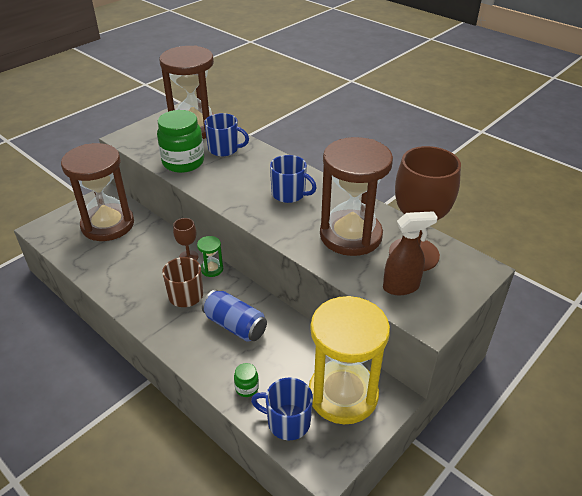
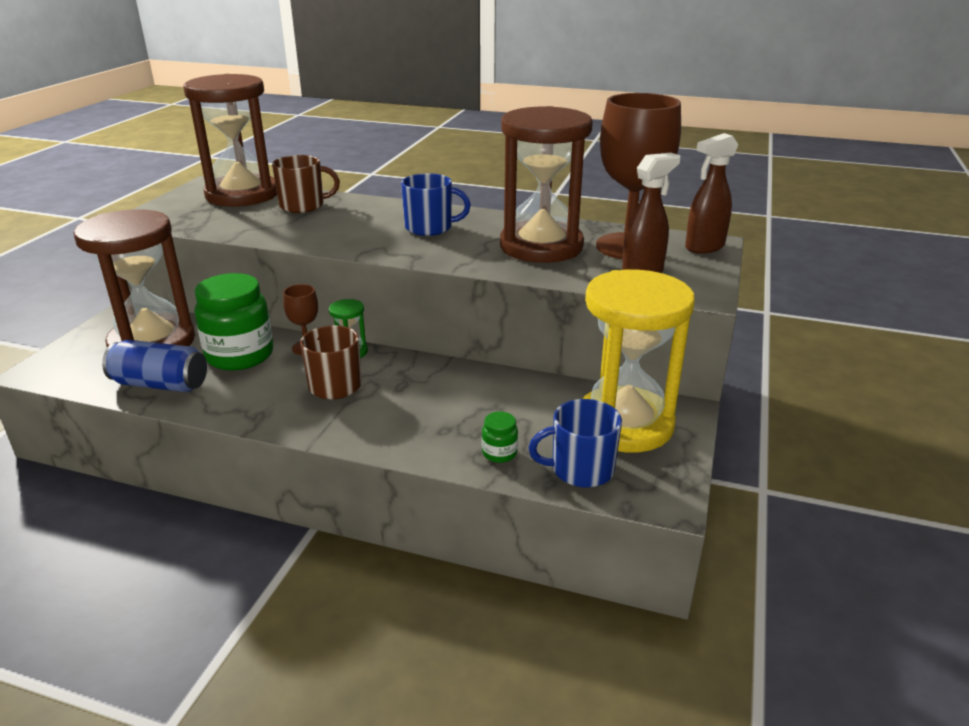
camera: 25 degrees left, 10 degrees down
(183, 162) = (255, 226): green jar -> green jar (240, 355)
(224, 149) = (303, 206): blue mug -> brown mug
(235, 325) = (430, 397): blue can -> blue can (160, 384)
(472, 272) = (704, 247): none -> brown spray bottle

